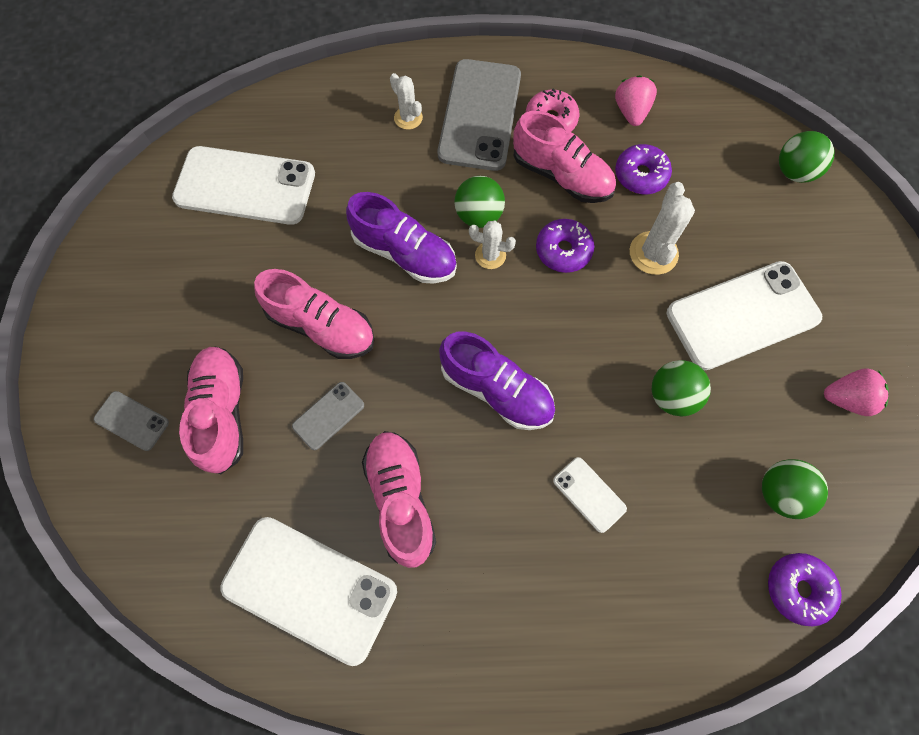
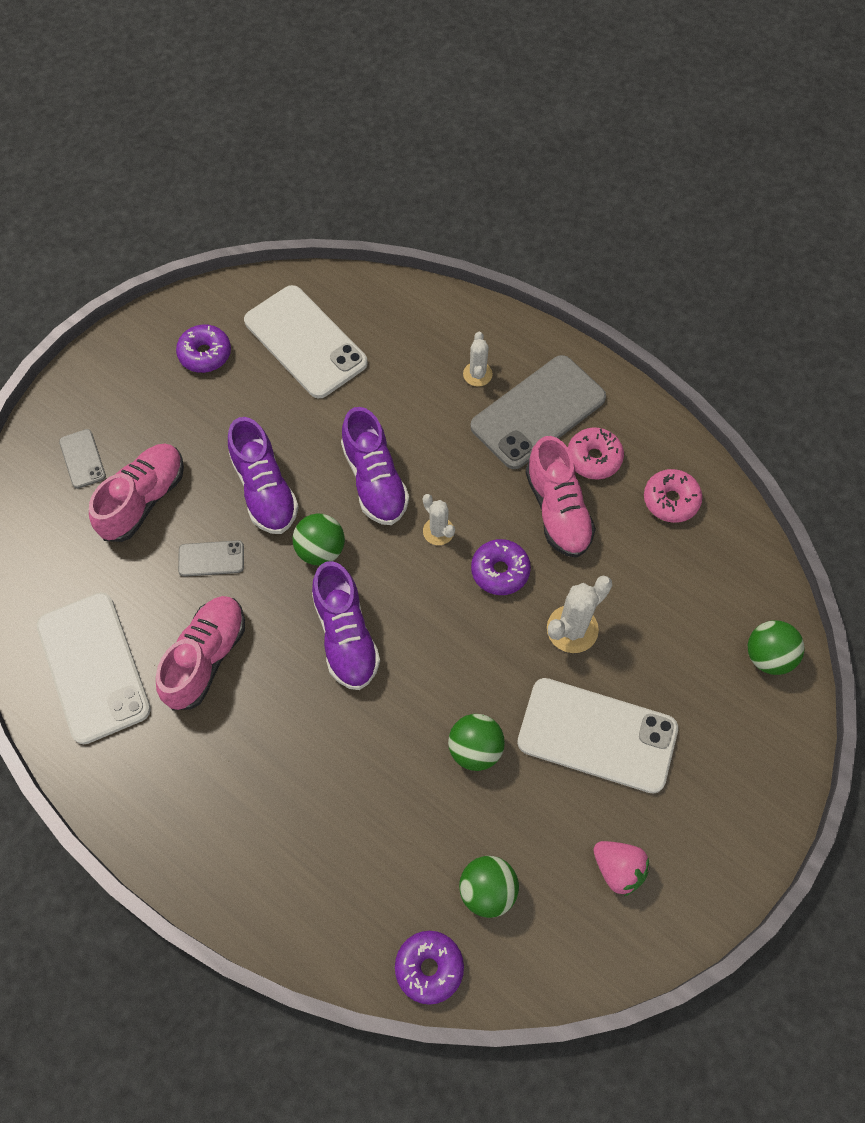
camera: 40 degrees right, 5 degrees down
(321, 326) = (265, 490): pink shoe -> purple shoe
(479, 215) = (459, 493): green ball -> green ball (321, 550)
(589, 494) = (340, 766): white phone -> none
(631, 112) = (671, 500): pink strawberry -> pink donut
(640, 175) = (625, 558): purple donut -> purple donut (205, 354)

